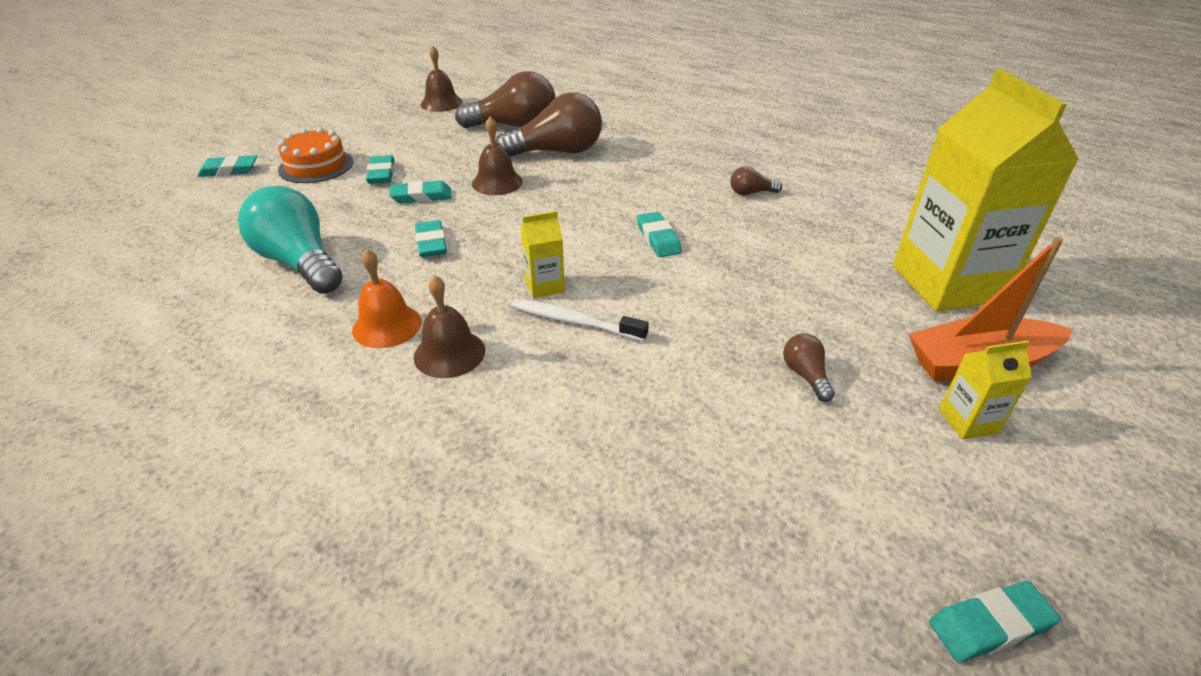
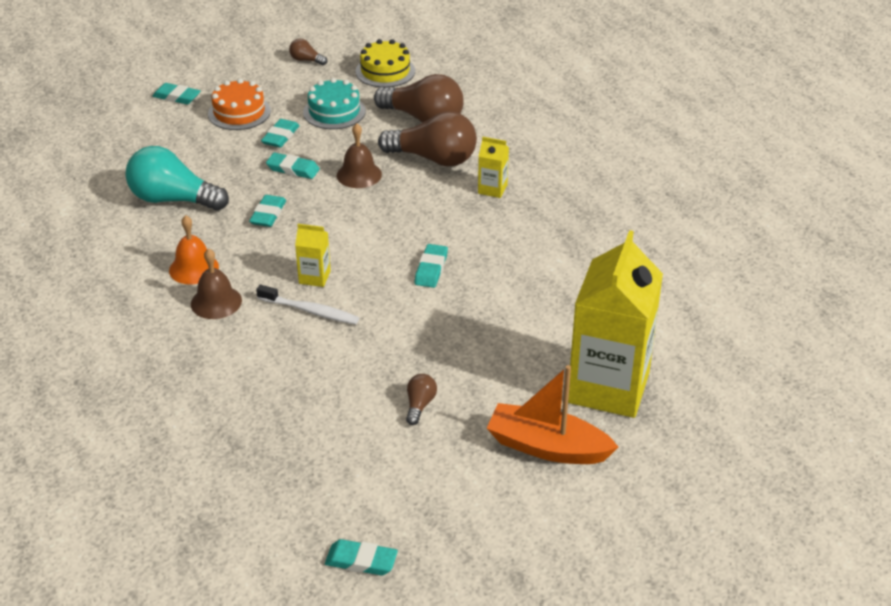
camera: 30 degrees right, 0 degrees up
(299, 263) = (173, 199): turquoise light bulb -> turquoise light bulb turned 60 degrees counterclockwise
(420, 141) = (334, 112): none -> turquoise cake
(441, 103) = (385, 71): brown bell -> yellow cake
(575, 322) = (310, 311): white toothbrush -> white toothbrush turned 150 degrees clockwise
(751, 193) = (550, 255): brown light bulb -> brown light bulb (306, 60)
(968, 421) = (488, 474): yellow carton -> yellow carton (492, 189)

